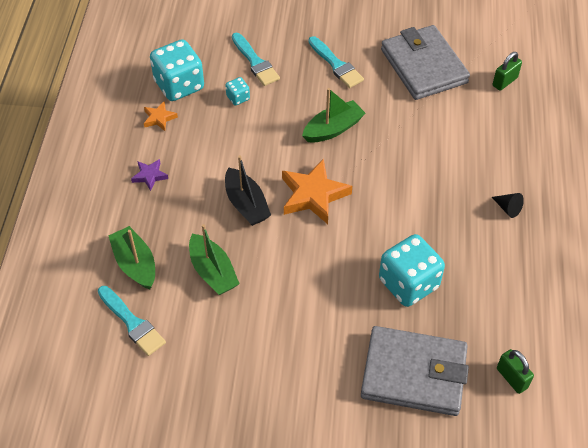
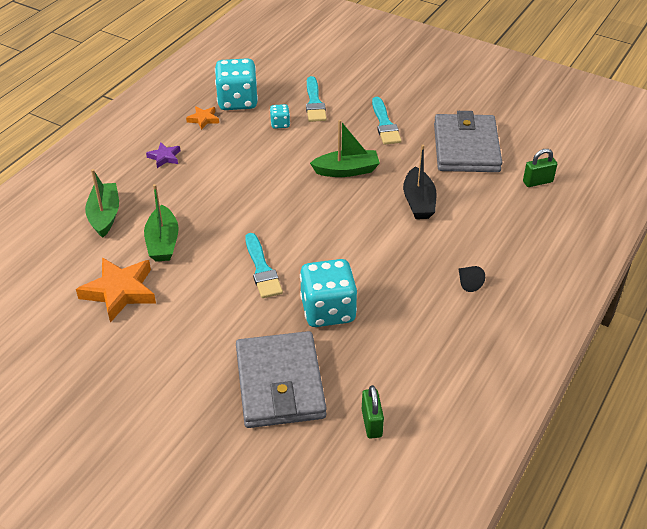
camera: 25 degrees right, 10 degrees down
(132, 323) = (69, 257): turquoise brush -> turquoise brush (262, 269)
(246, 204) = (228, 202): black boat -> black boat (418, 202)
(313, 195) = (292, 214): orange star -> orange star (120, 292)
(414, 373) = (280, 383): grey wallet -> grey wallet turned 45 degrees clockwise

